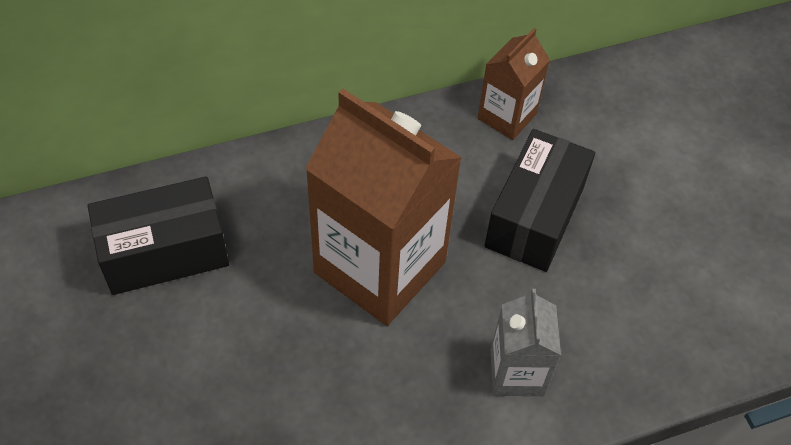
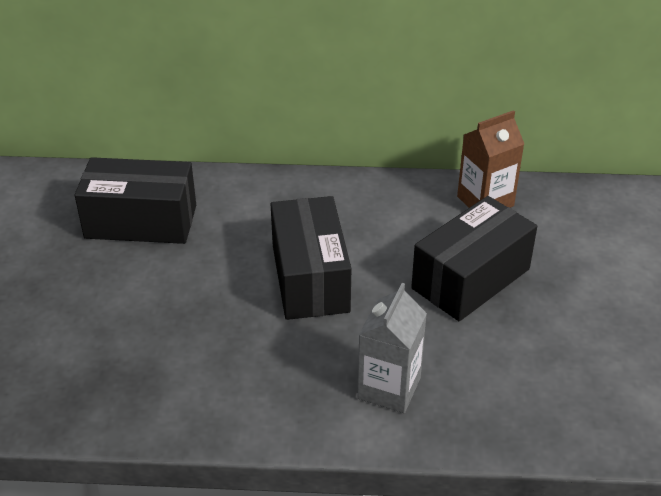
camera: 25 degrees right, 15 degrees down
(380, 267) = (310, 278): brown carton -> black box

